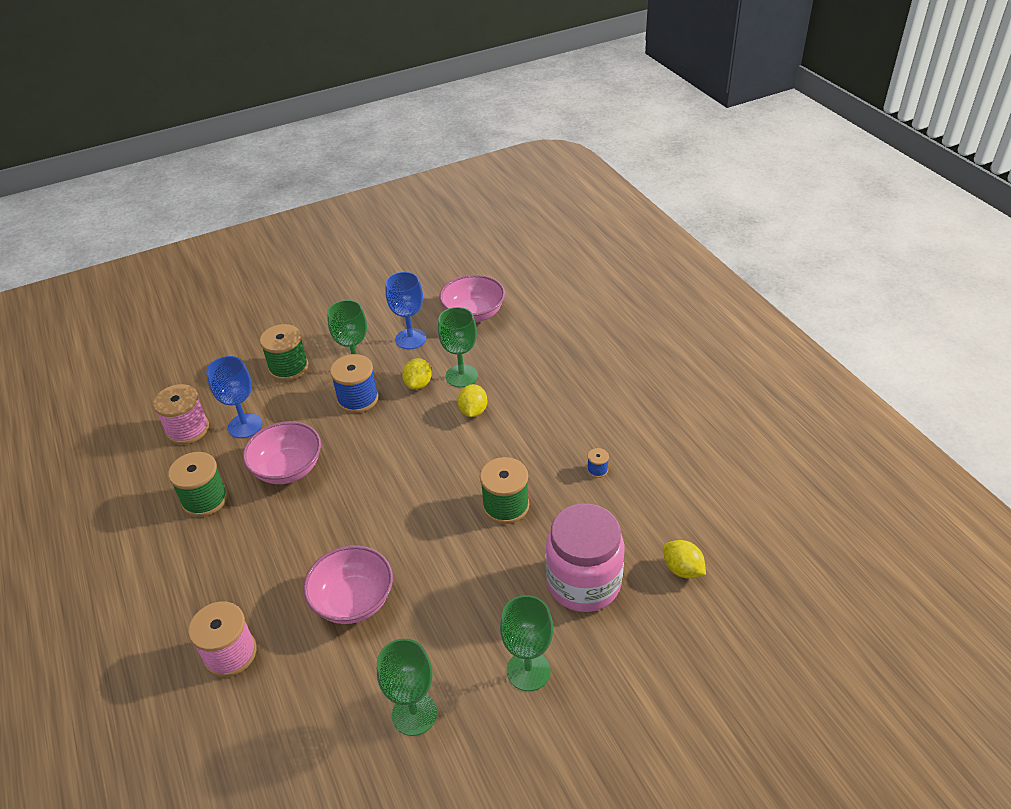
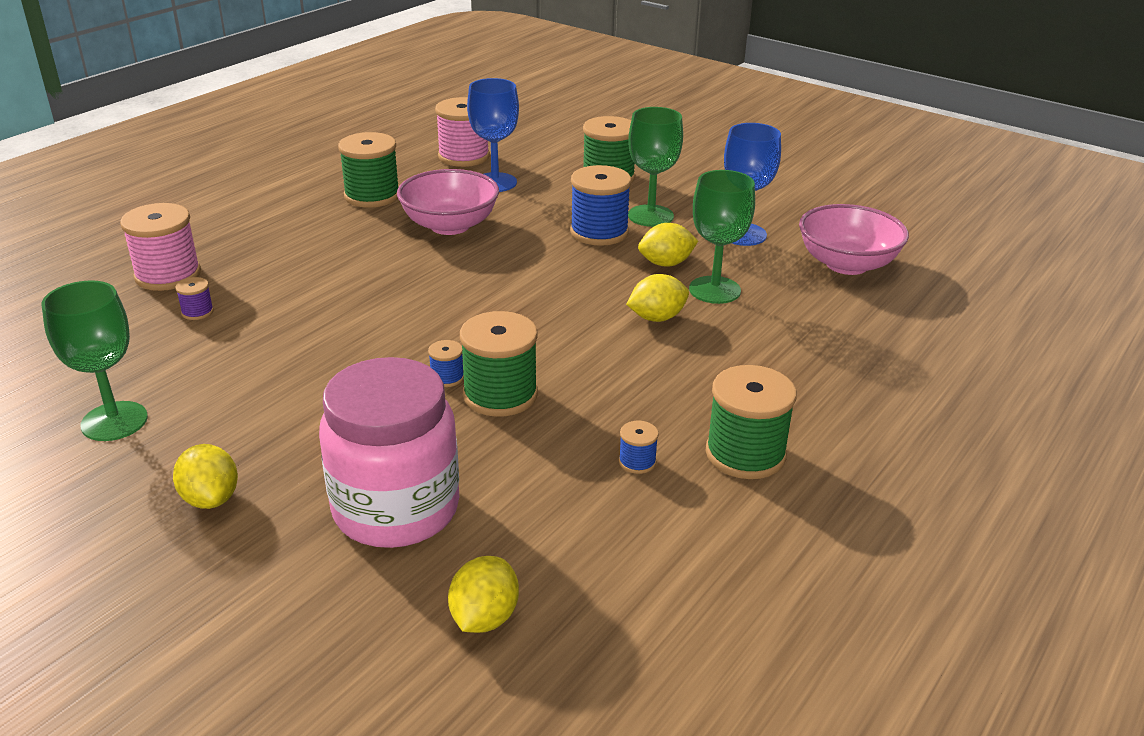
camera: 60 degrees right, 10 degrees down
(301, 643) = (197, 312): none -> purple spool
(353, 600) = (273, 326): pink bowl -> none
(473, 525) = (447, 377): none -> blue spool
(528, 671) = (211, 498): green goblet -> yellow lemon
(613, 427) = (745, 454): none -> green spool

